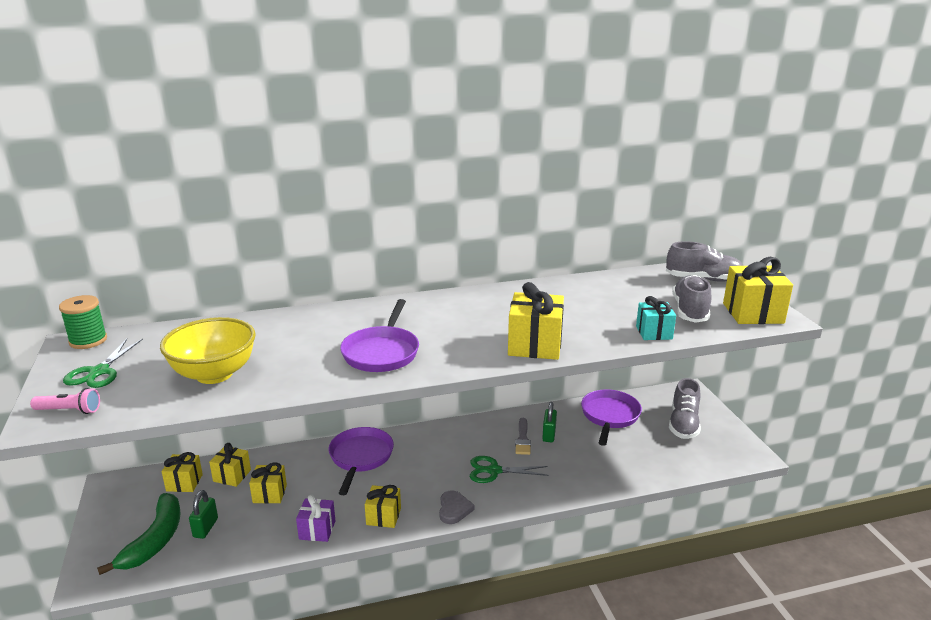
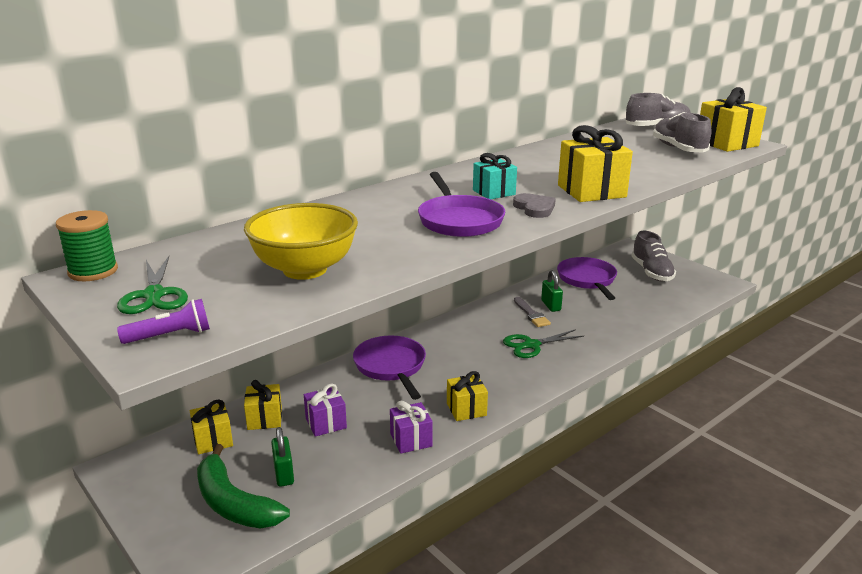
camera: 25 degrees left, 0 degrees up
(69, 411) = (170, 336): pink flashlight -> purple flashlight
(155, 540) = (234, 503): green banana -> green banana turned 150 degrees clockwise
(269, 494) = (326, 423): yellow gift -> purple gift
(454, 509) = (527, 385): grey heart -> grey heart (534, 208)
(654, 332) = (673, 167): turquoise gift -> turquoise gift (494, 192)

